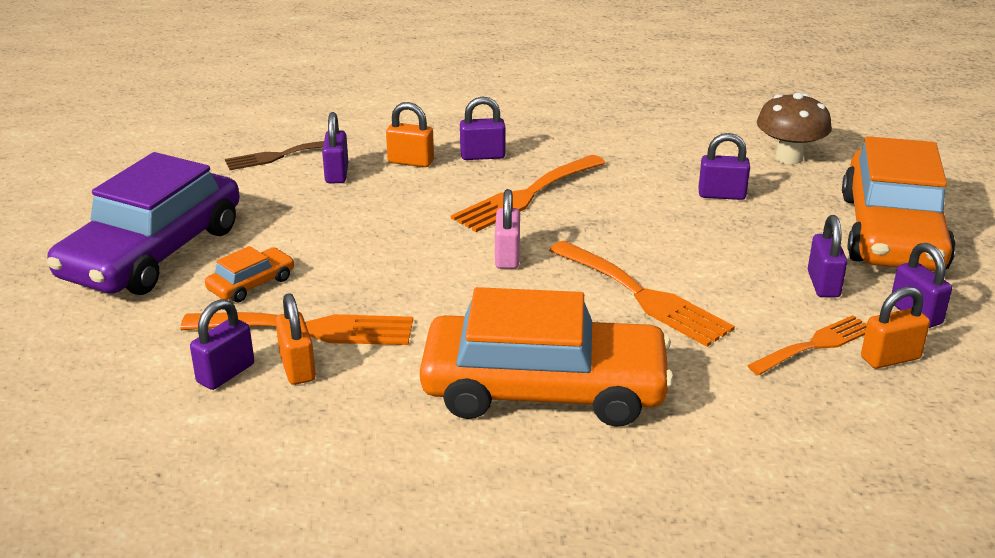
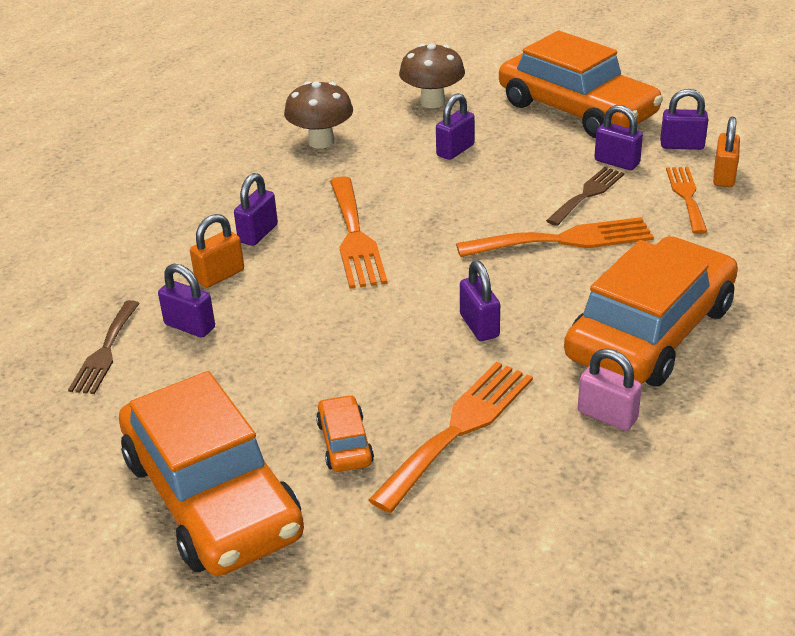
camera: 55 degrees left, 5 degrees up
(153, 252) = (212, 496): purple car -> orange car
(225, 373) = (488, 503): purple padlock -> purple padlock (479, 326)
(297, 368) = (515, 455): orange padlock -> none
(507, 257) = (444, 281): pink padlock -> pink padlock (607, 416)
(649, 133) = (321, 142): none -> brown mushroom
(740, 285) = (587, 194): none -> brown fork

